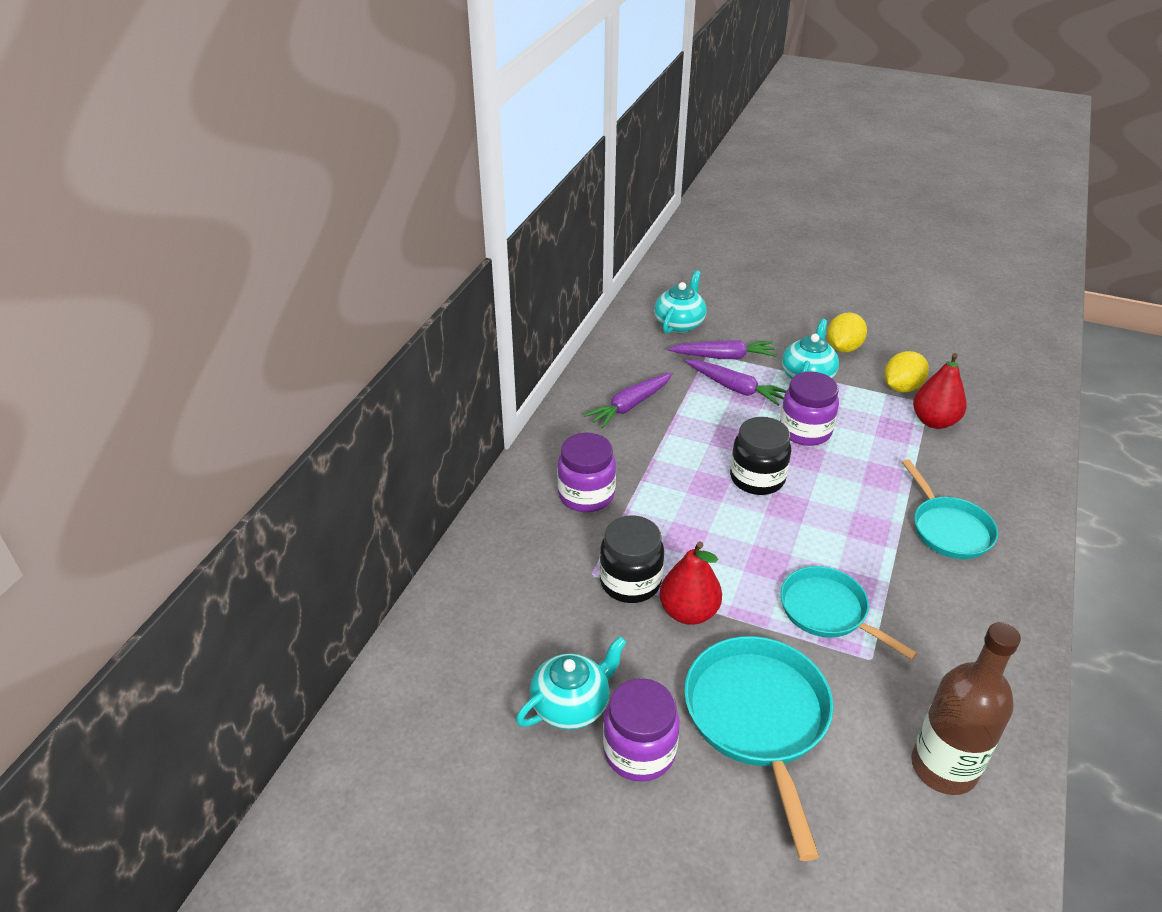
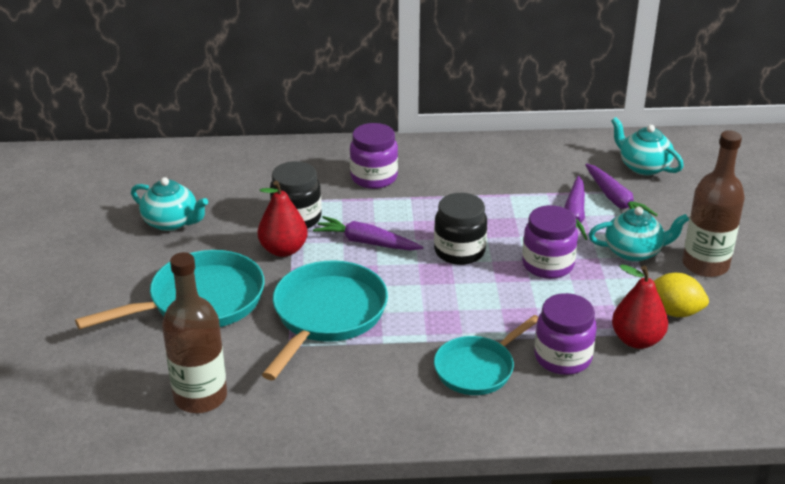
camera: 65 degrees right, 5 degrees down
(630, 405) = (499, 170): purple carrot -> purple carrot (367, 242)
(639, 751) = (147, 257): purple jar -> purple jar (562, 358)
(679, 323) = (643, 167): turquoise teapot -> turquoise teapot turned 135 degrees counterclockwise
(828, 611) = (327, 315): turquoise pan -> turquoise pan, size x1.53
(843, 348) = (705, 265): yellow lemon -> brown bottle

